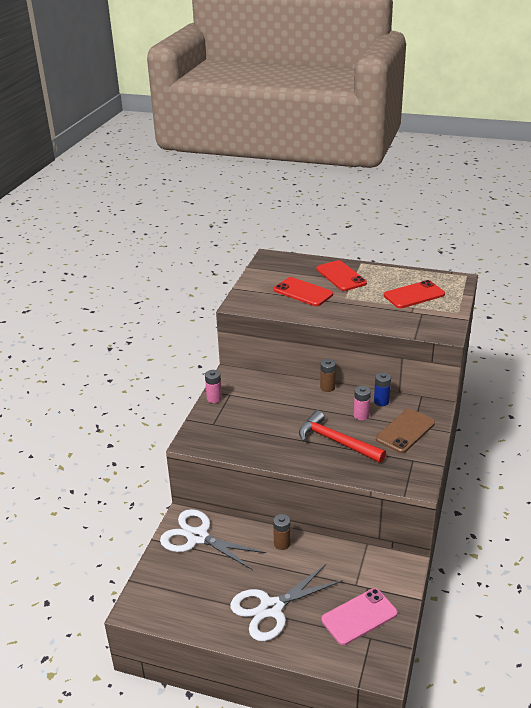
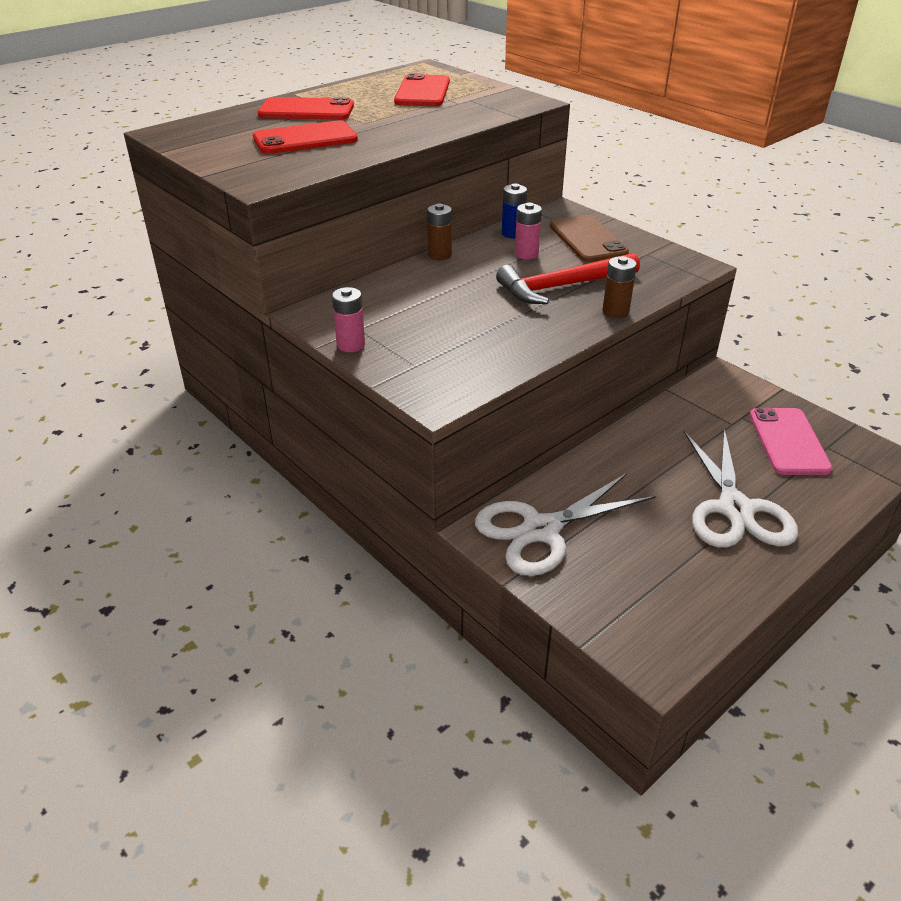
camera: 60 degrees left, 5 degrees up
(282, 543) = (617, 454): brown battery -> brown battery (615, 311)

